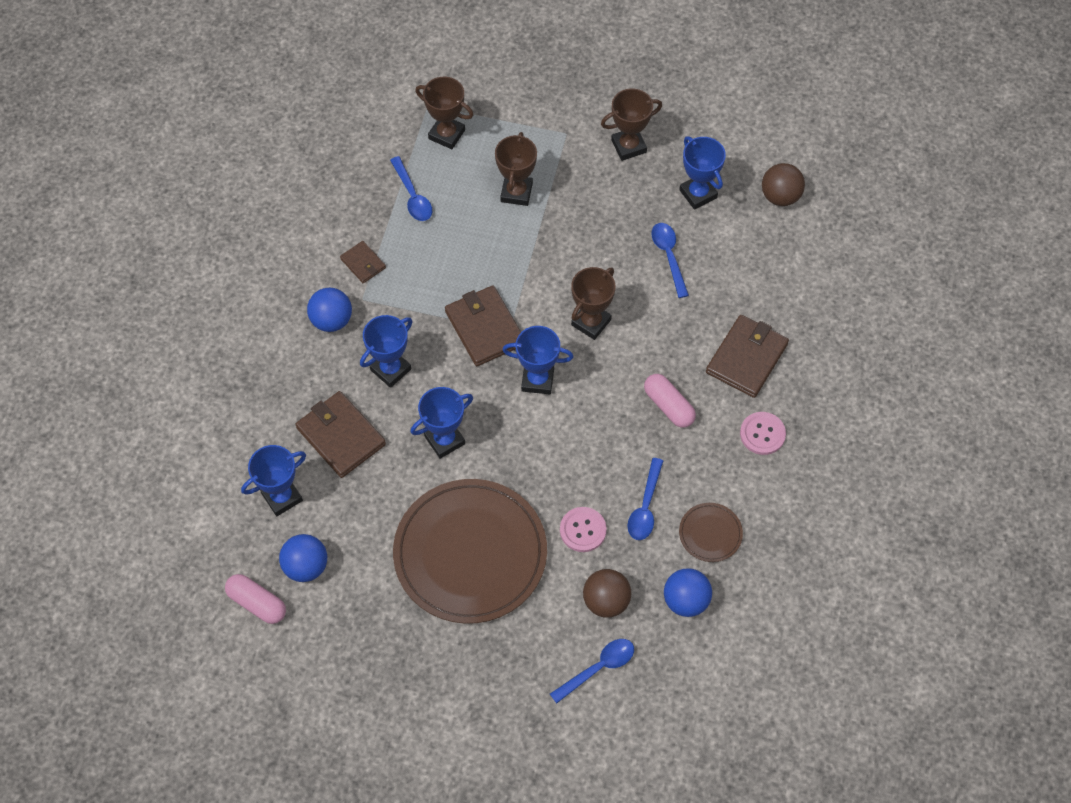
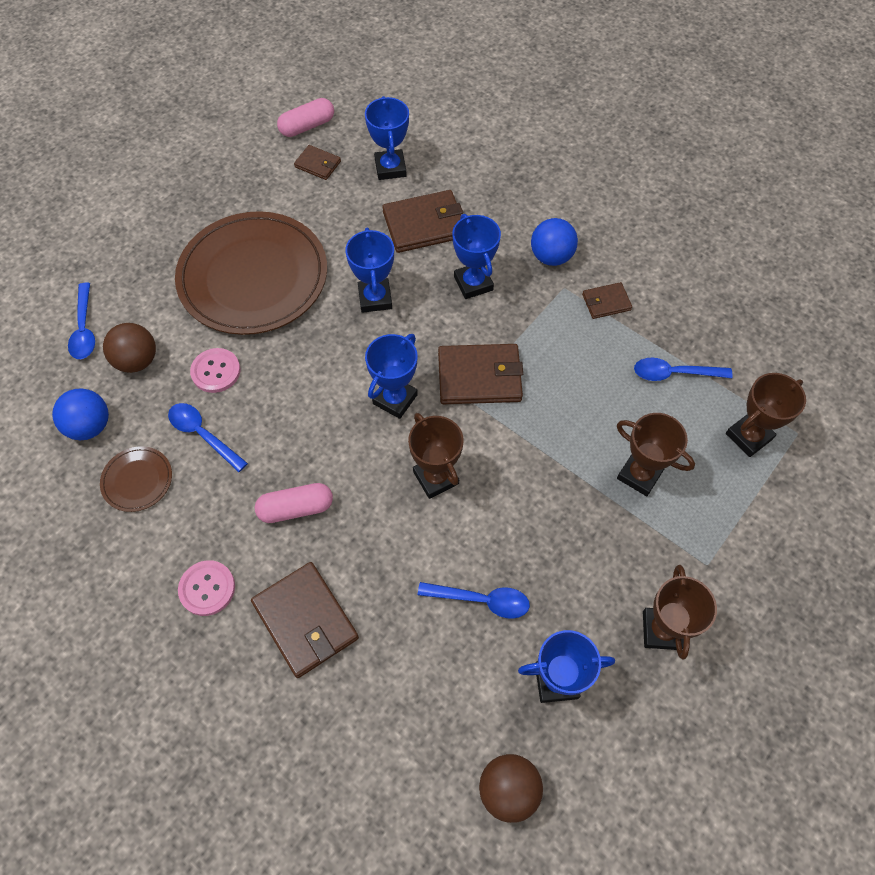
camera: 115 degrees right, 0 degrees up
(306, 566) = (318, 164): blue ball -> brown wallet

